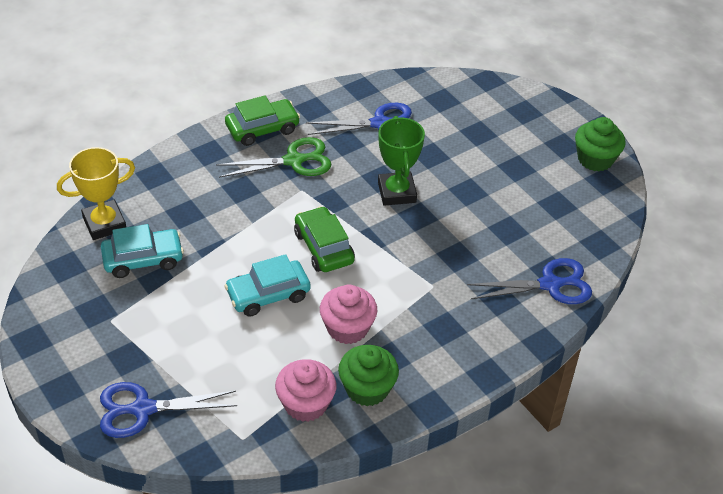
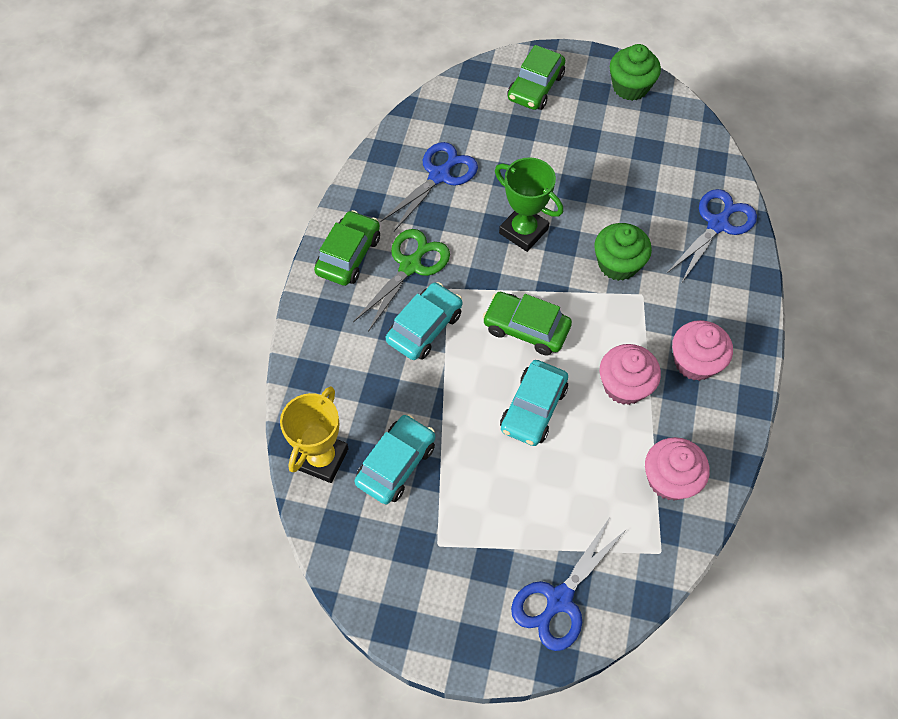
camera: 40 degrees left, 15 degrees up
(258, 200) = (424, 327): none -> turquoise car
(367, 389) = (696, 426): green cupcake -> green cupcake (618, 264)
(417, 352) = (695, 362): none -> pink cupcake
(520, 115) = (535, 87): none -> green car

